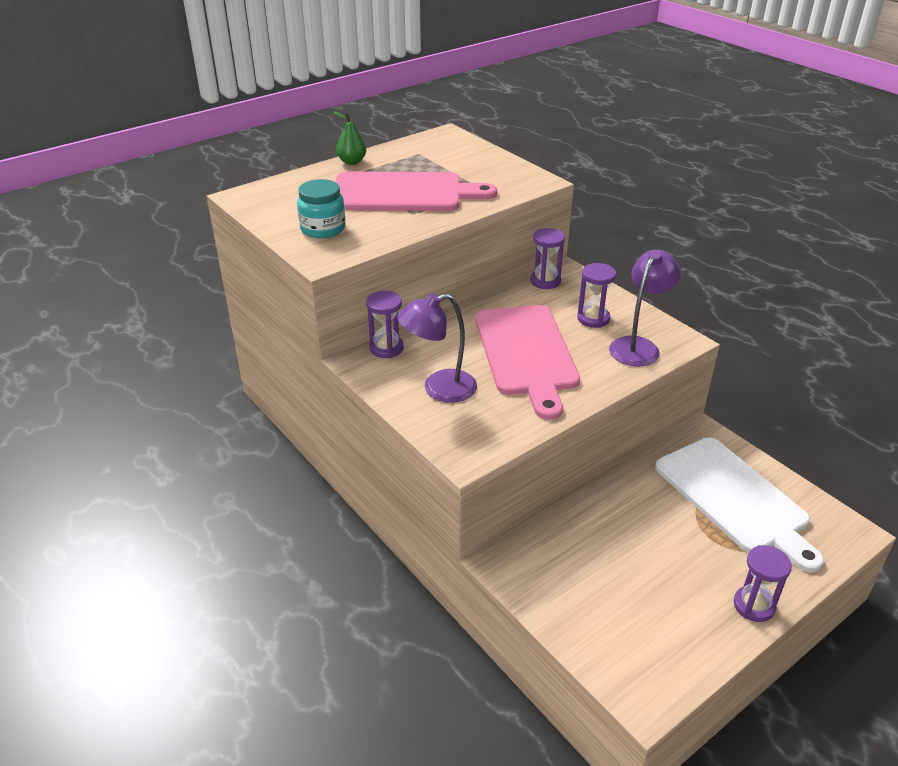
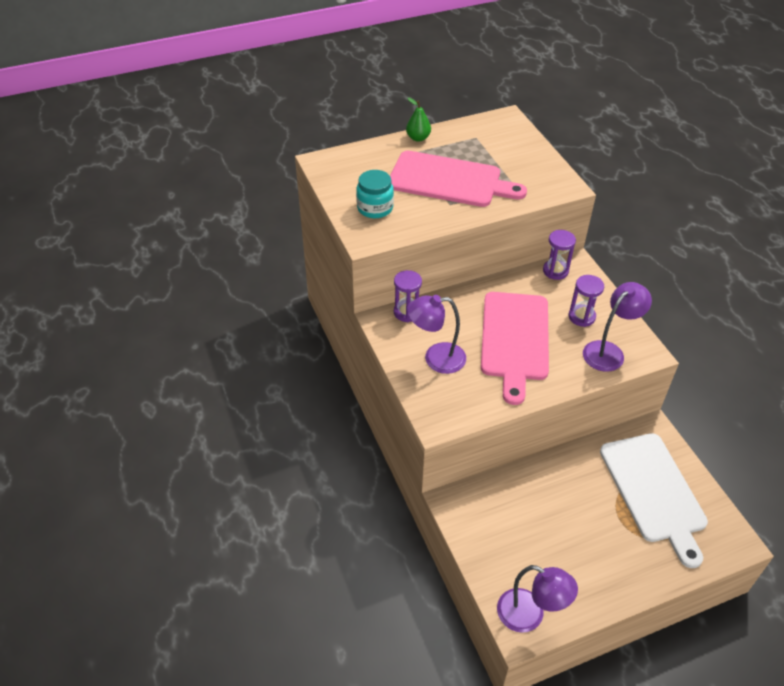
camera: 15 degrees right, 10 degrees up
(648, 676) = (529, 615): none -> purple lamp
(754, 605) = (631, 583): purple hourglass -> none

